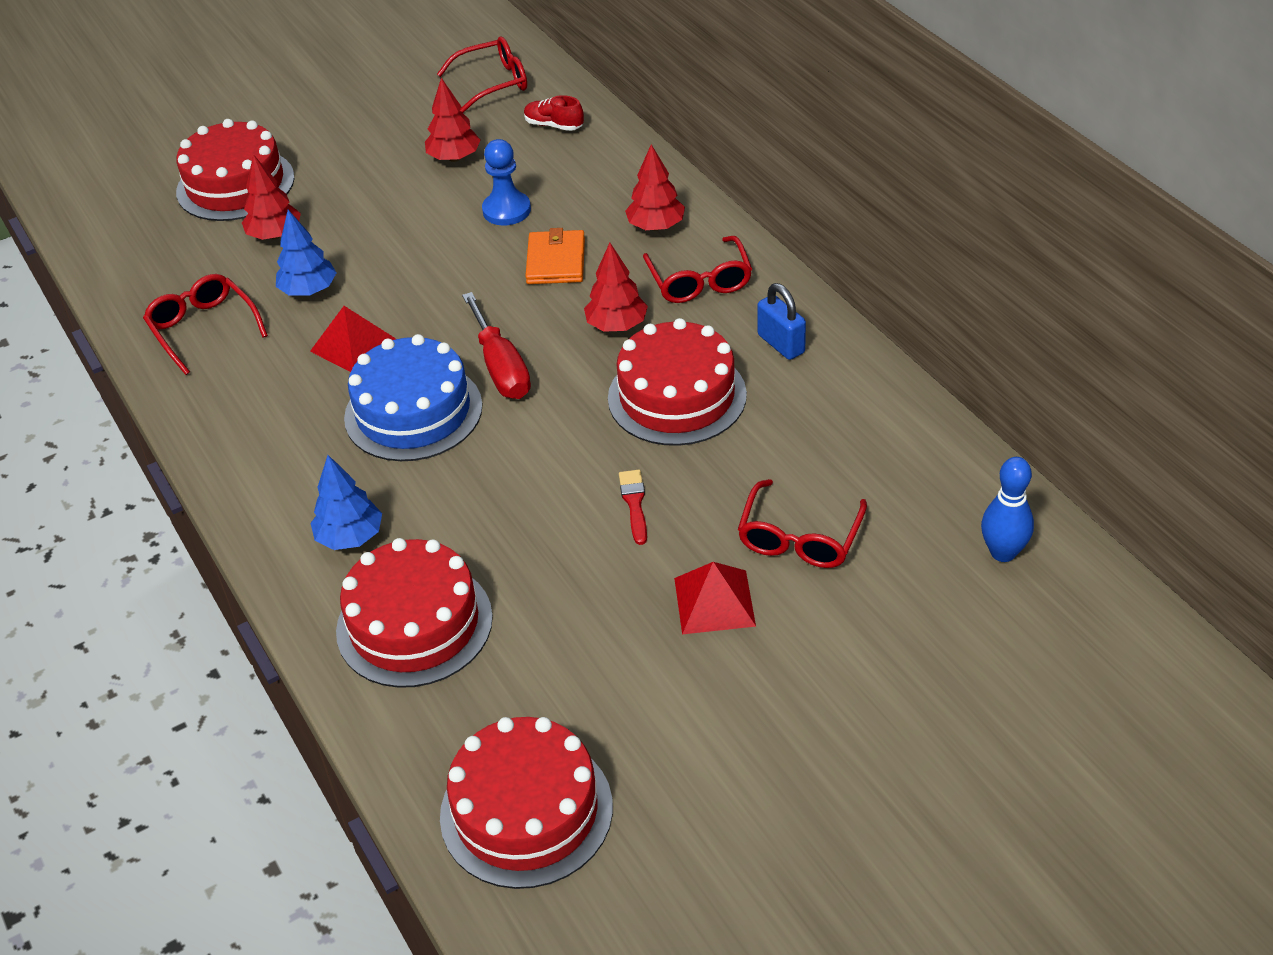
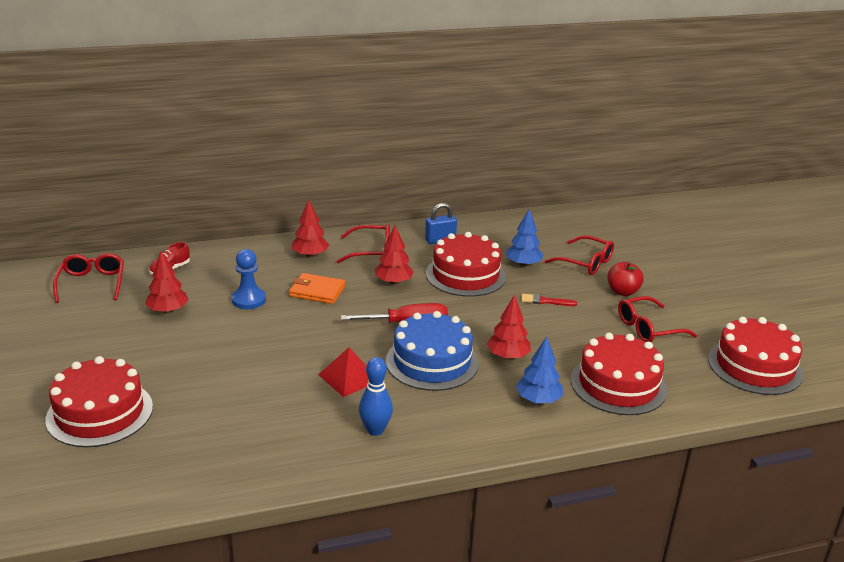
camera: 80 degrees left, 15 degrees down
(203, 328) = (281, 446): red glasses -> red glasses (648, 328)
(275, 235) = (189, 399): red tree -> red tree (508, 356)
(309, 290) = (273, 390): blue tree -> blue tree (523, 264)
(714, 601) = (622, 292): red pyramid -> red apple
(1003, 552) = (609, 221): blue bowling pin -> blue bowling pin (375, 430)

